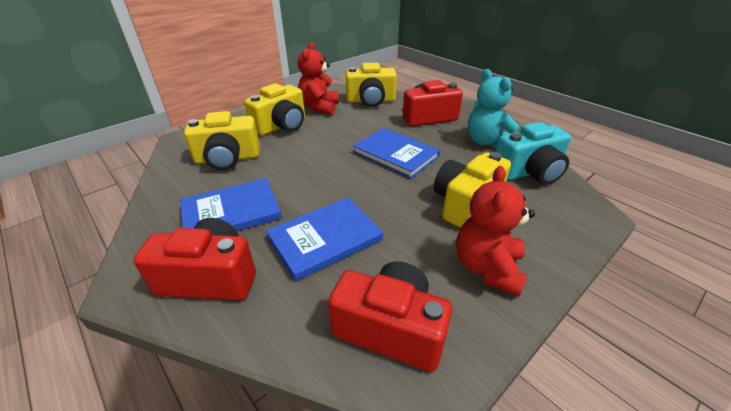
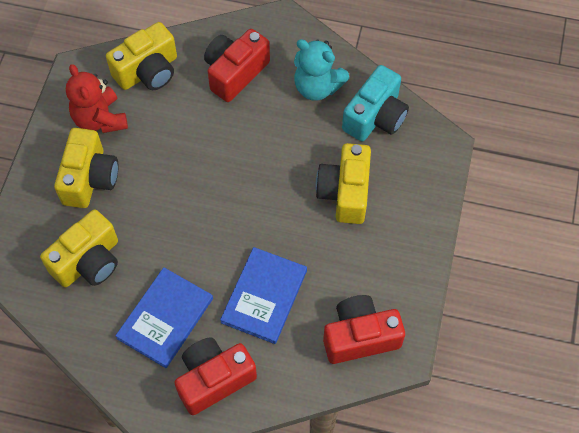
camera: 35 degrees left, 25 degrees up
(396, 154) = (245, 158): blue book -> none
(487, 268) = (392, 251): red teddy bear -> none

